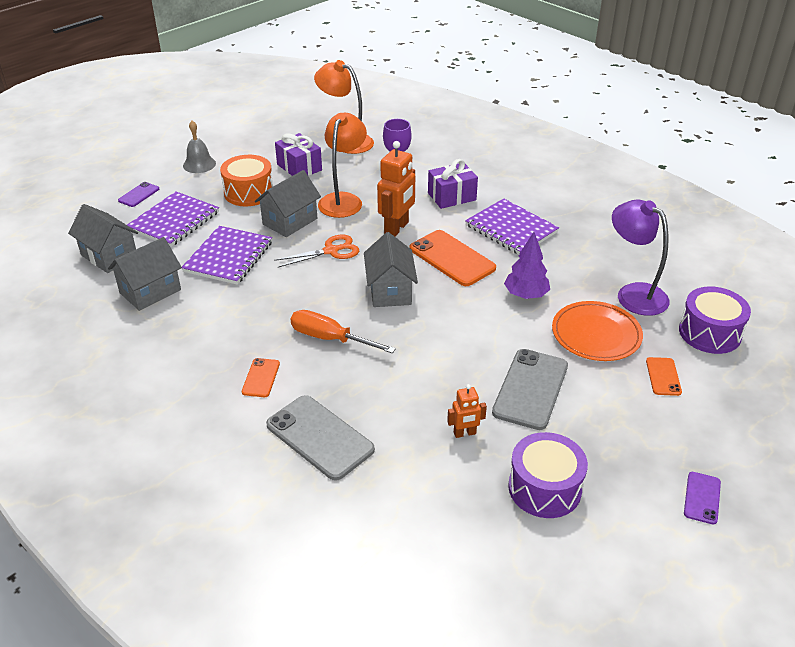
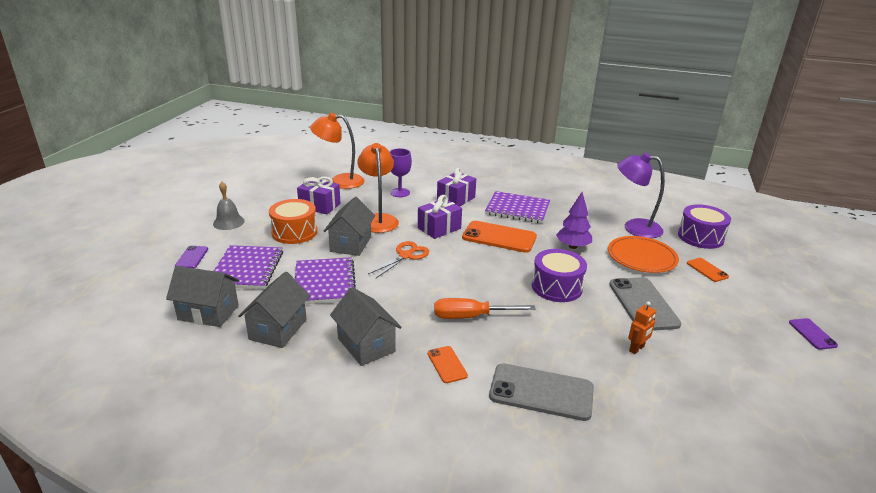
camera: 30 degrees left, 10 degrees down
(390, 291) = (479, 270): grey house -> grey house (366, 345)
(397, 228) = (439, 228): orange robot -> purple gift
(544, 488) = (725, 365): purple drum -> purple drum (556, 287)

